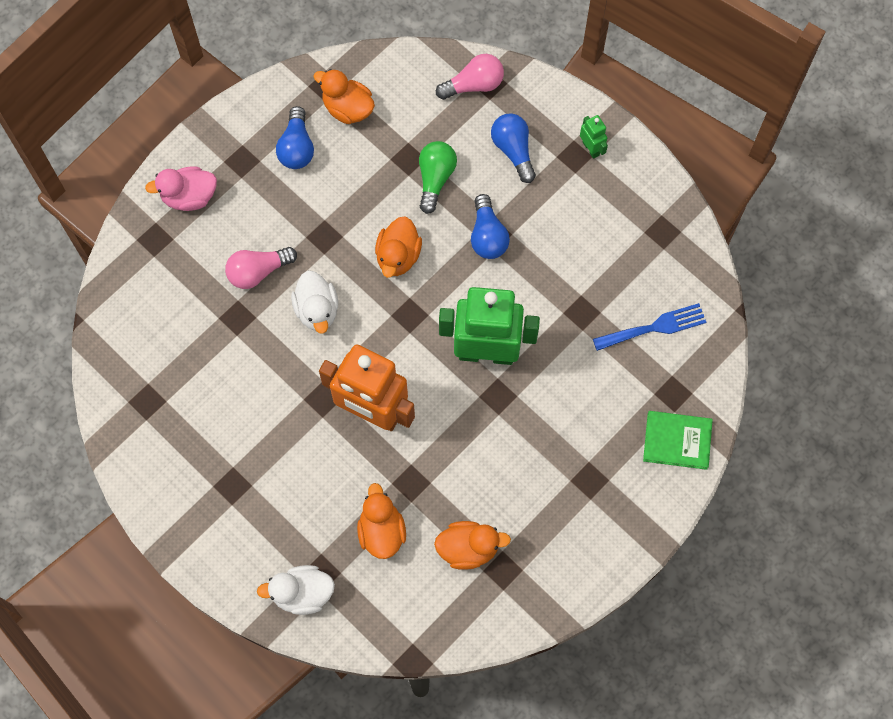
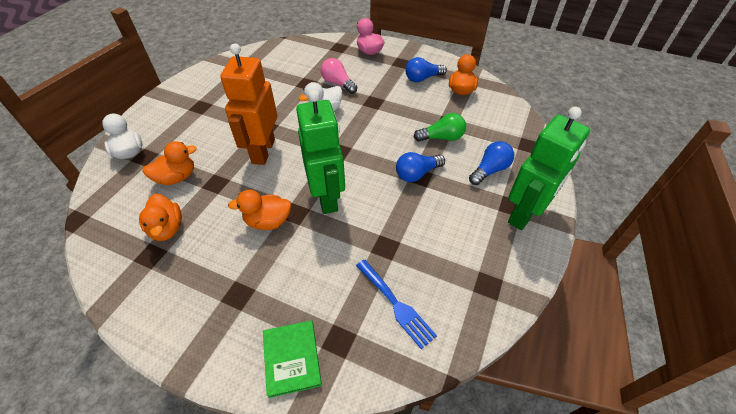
camera: 70 degrees right, 20 degrees down
(398, 256) = (377, 135): orange duck -> orange duck (268, 221)
(473, 85) = (521, 138): pink light bulb -> none
(591, 148) = (525, 214): green robot -> green robot, size x2.42

